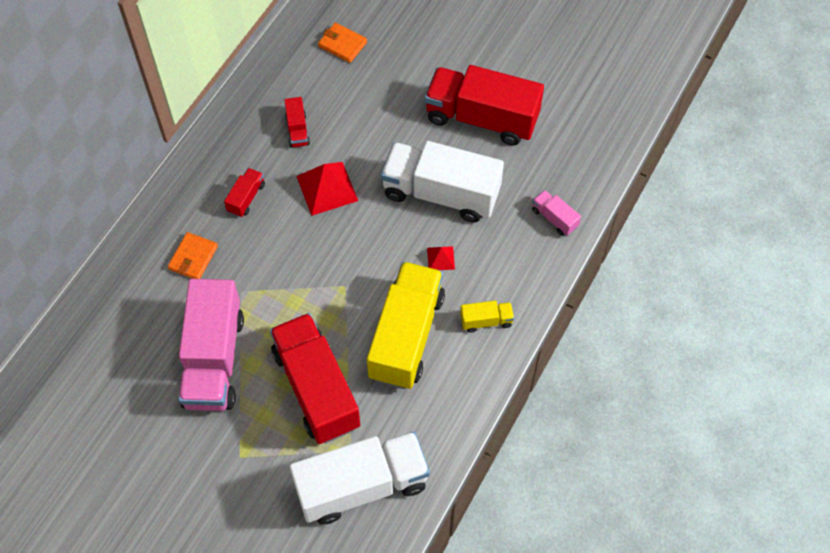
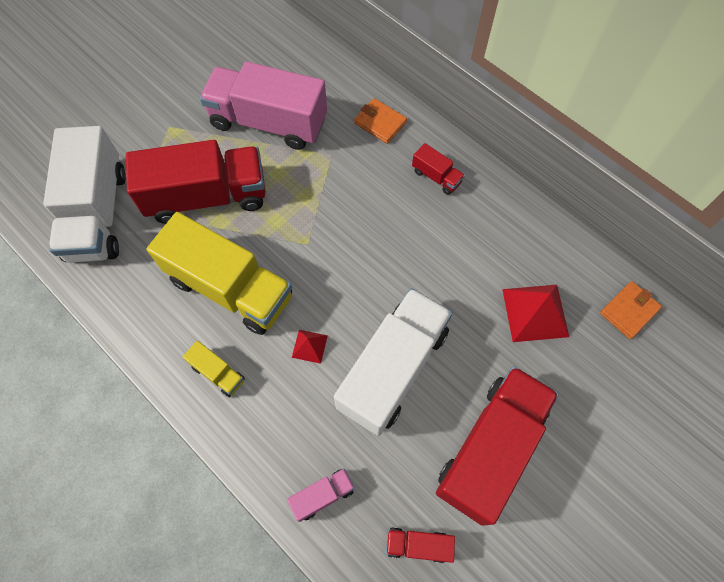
camera: 105 degrees right, 5 degrees up
(297, 130) = (512, 239): red truck -> red truck (418, 545)
(327, 188) = (430, 252): red pyramid -> red pyramid (535, 312)
(486, 321) = (218, 373): yellow truck -> yellow truck turned 60 degrees counterclockwise

